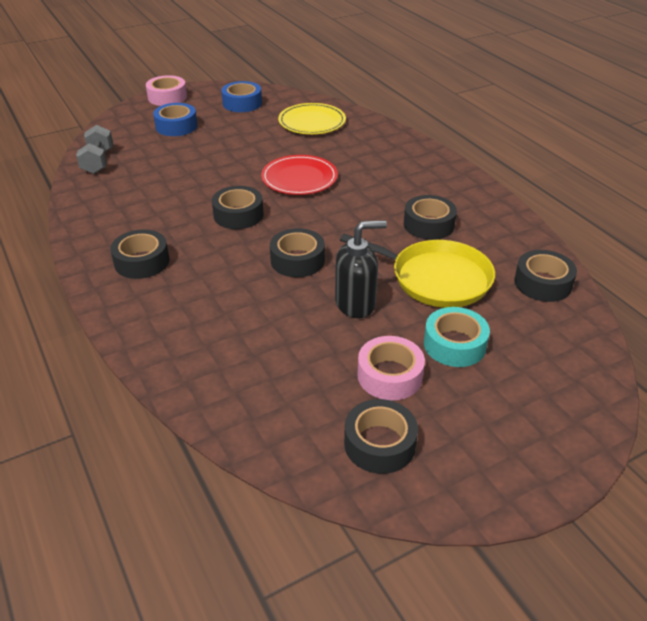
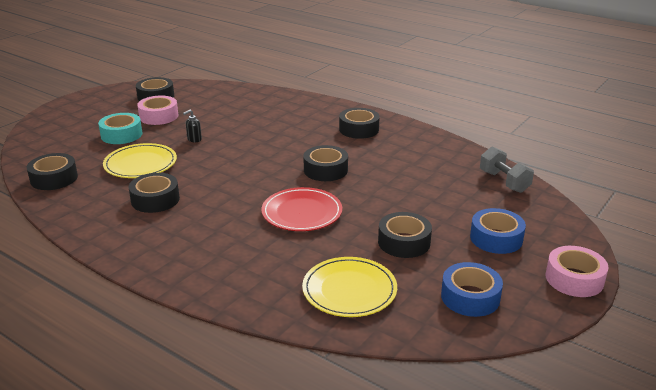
camera: 155 degrees right, 10 degrees down
(297, 260) = (251, 152): black tape -> black tape (404, 242)
(356, 304) = (194, 139): black soap dispenser -> black soap dispenser, size x0.48
(436, 278) = (140, 164): yellow pan -> yellow plate

